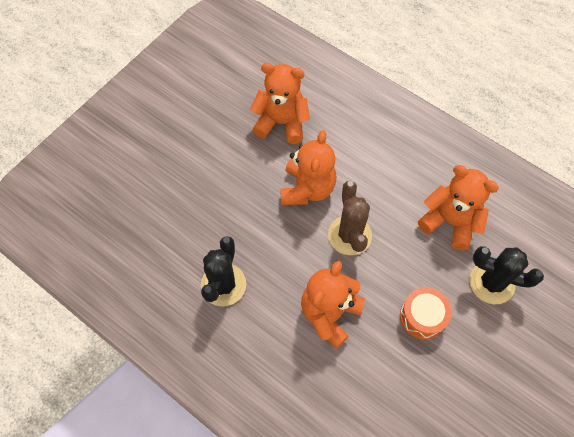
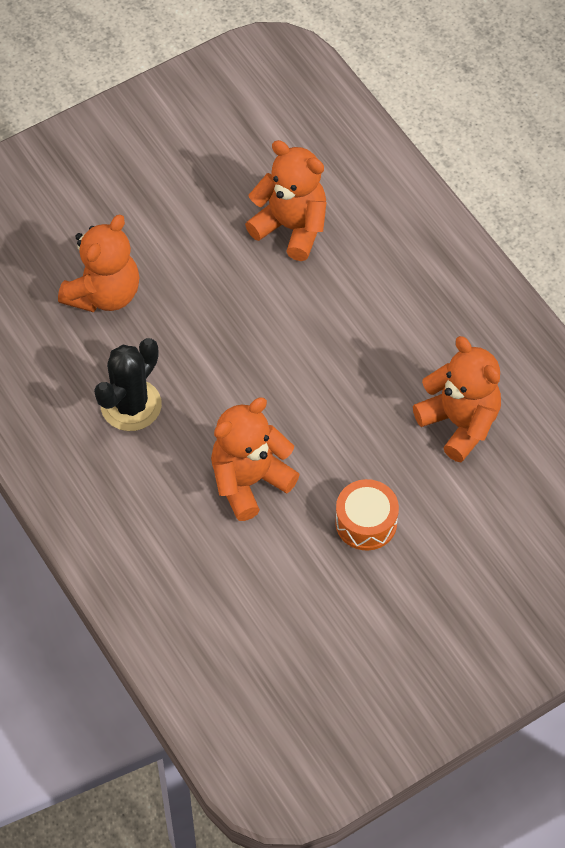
camera: 20 degrees right, 5 degrees down
(307, 188) = (288, 323): orange teddy bear -> orange teddy bear (104, 294)
(349, 235) = (318, 398): brown cactus -> none
(491, 283) = (476, 513): black cactus -> none

